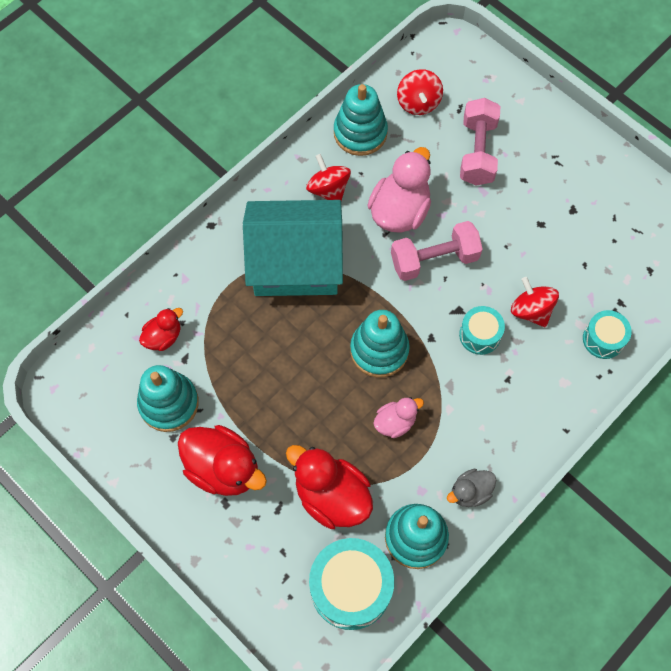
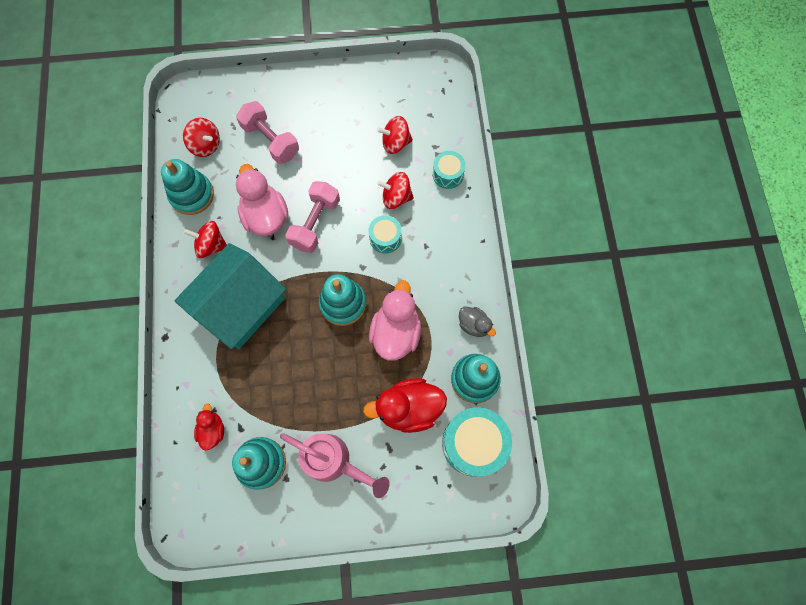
camera: 50 degrees left, 5 degrees up
(223, 468) = (334, 462): red duck -> pink watering can
(395, 422) = (396, 332): pink duck -> pink duck, size x1.82
(470, 492) = (474, 325): grey duck -> grey duck turned 60 degrees counterclockwise
(587, 263) = (395, 143): none -> red spinning top

